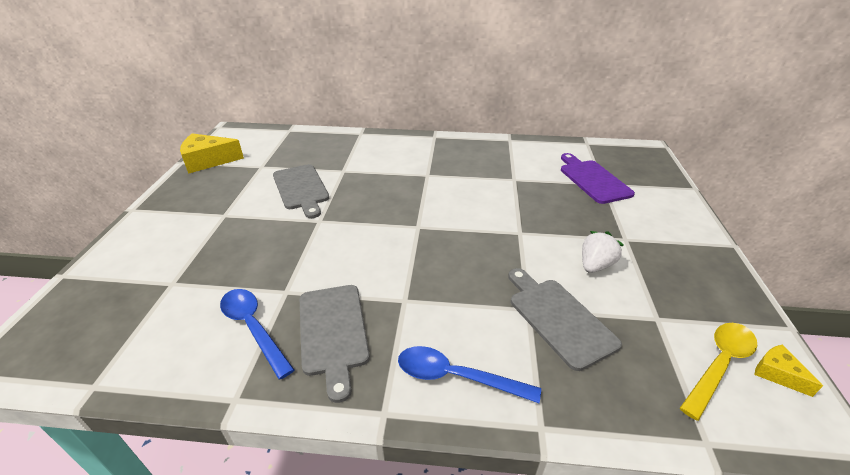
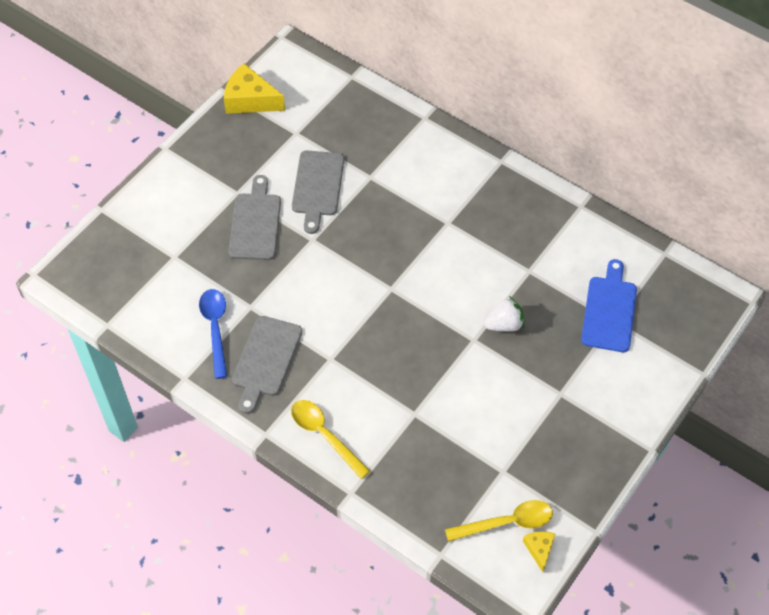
camera: 30 degrees right, 20 degrees up
(456, 377) = (324, 435): blue spoon -> yellow spoon
(558, 318) = (429, 432): grey cutting board -> grey cutting board (255, 223)
(593, 180) = (609, 310): purple cutting board -> blue cutting board
(595, 265) = (505, 404): white strawberry -> white strawberry (504, 324)

